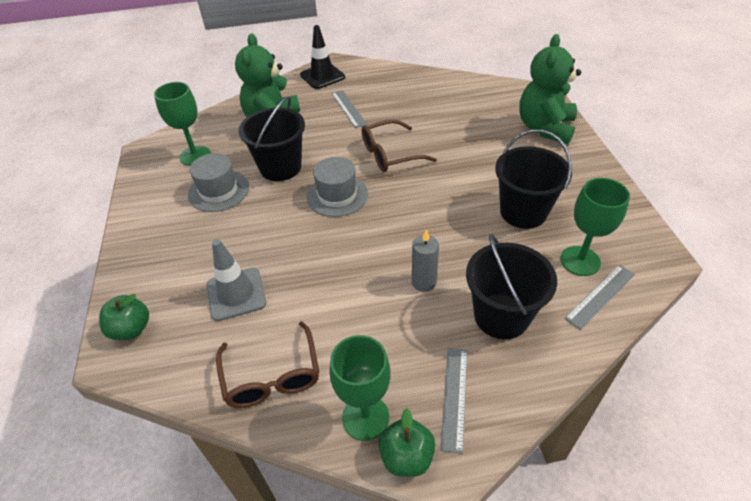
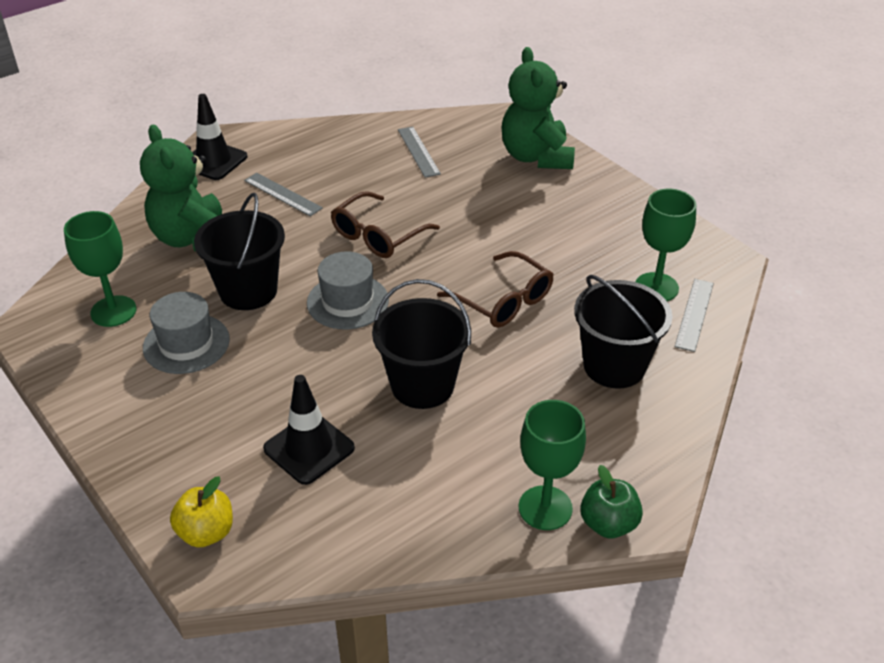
camera: 30 degrees left, 5 degrees down
(131, 329) = (206, 532): green apple -> yellow apple
(236, 294) = (309, 448): grey traffic cone -> black traffic cone
(272, 376) = (418, 511): brown glasses -> brown glasses (503, 301)
(423, 282) = (514, 361): grey candle -> none
(454, 397) = (618, 455): grey ruler -> grey ruler (418, 151)
(523, 212) = (570, 256): black bucket -> black bucket (422, 385)

